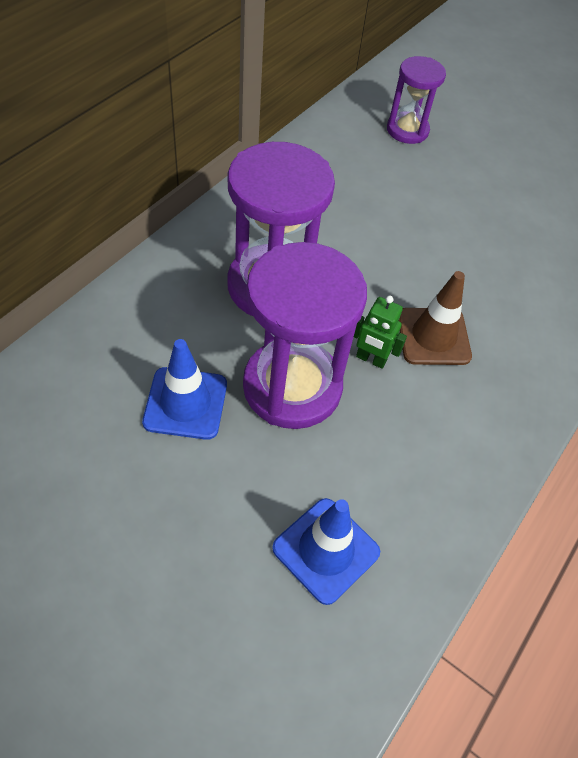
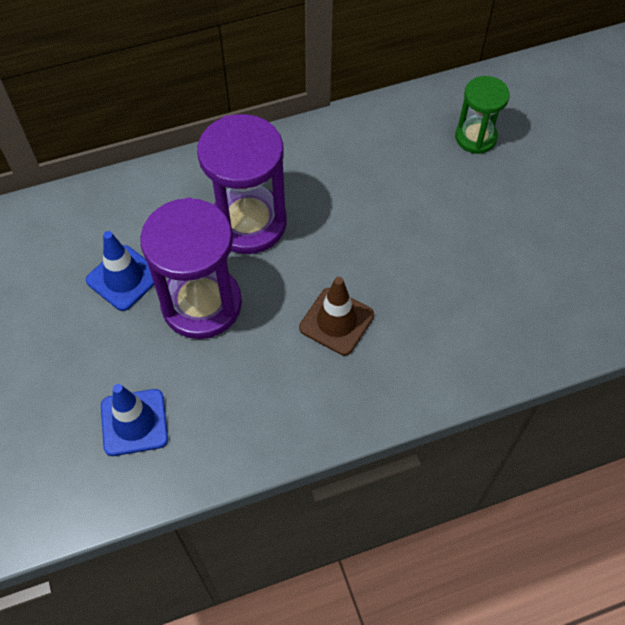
camera: 40 degrees right, 5 degrees up
(370, 359) = (274, 314): green robot -> none
(407, 130) = (475, 137): purple hourglass -> green hourglass

